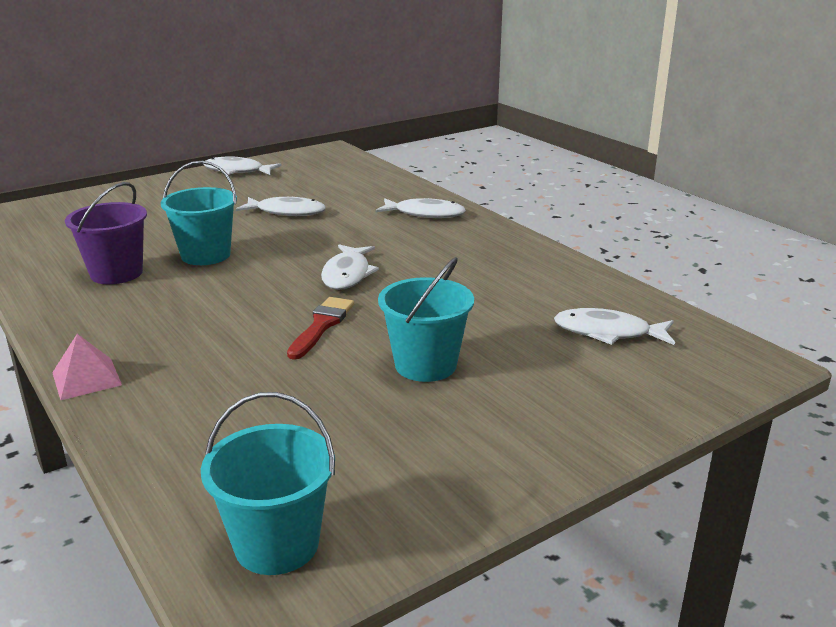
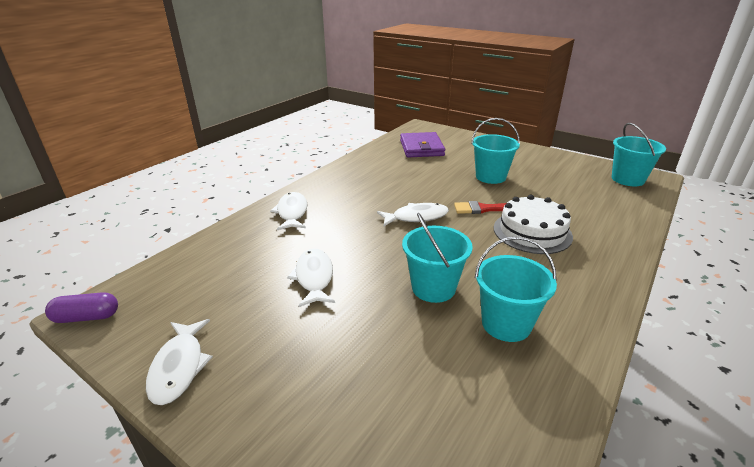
camera: 110 degrees left, 5 degrees up
(86, 378) = (624, 263): pink pyramid -> none
(116, 273) = (506, 324): purple bucket -> turquoise bucket
(228, 340) = (532, 232): none -> white cake
(324, 150) = (87, 317): none -> purple capsule
(608, 332) = (421, 148): white fish -> purple wallet

